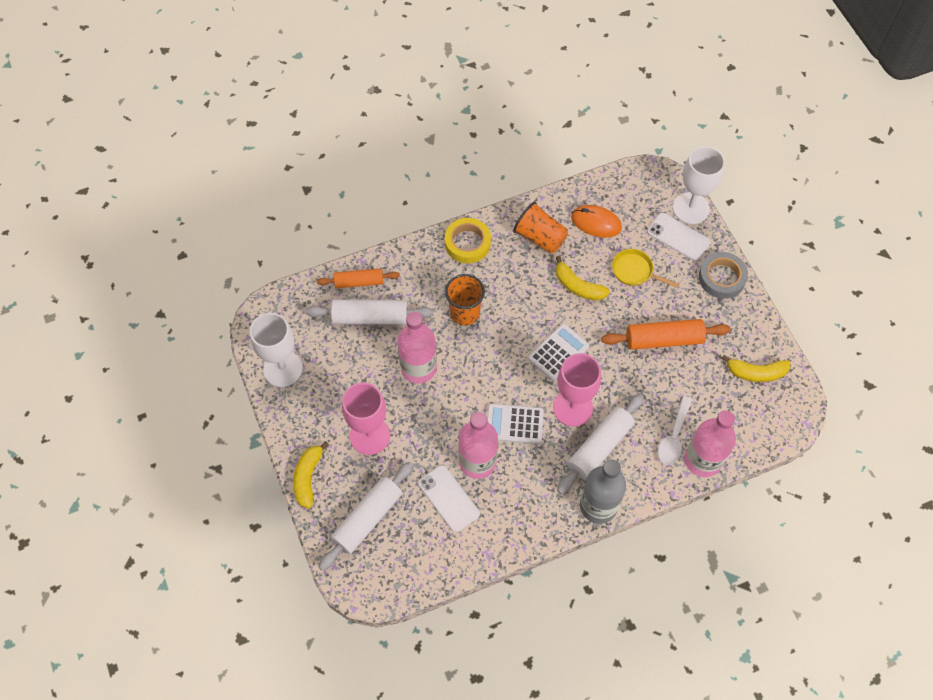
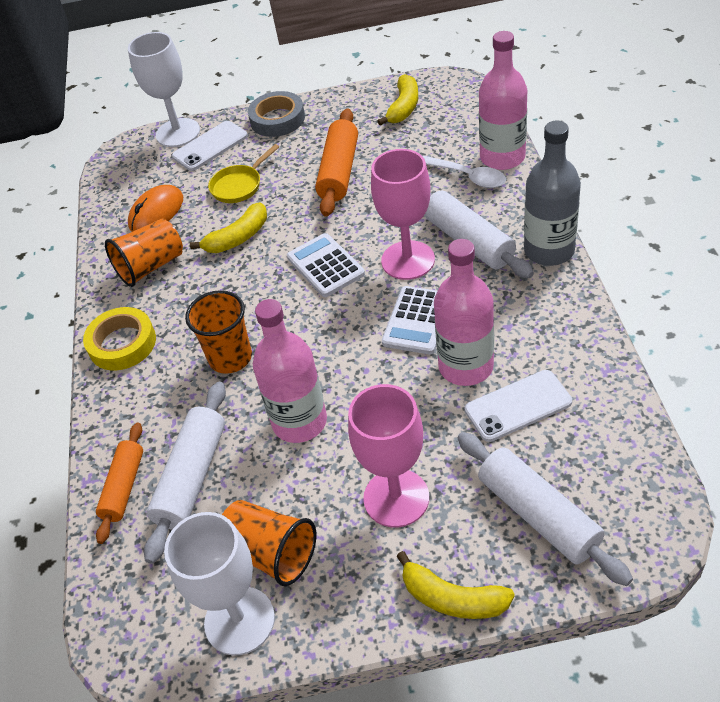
camera: 70 degrees left, 15 degrees down
(325, 374) = (270, 553): none -> orange cup

